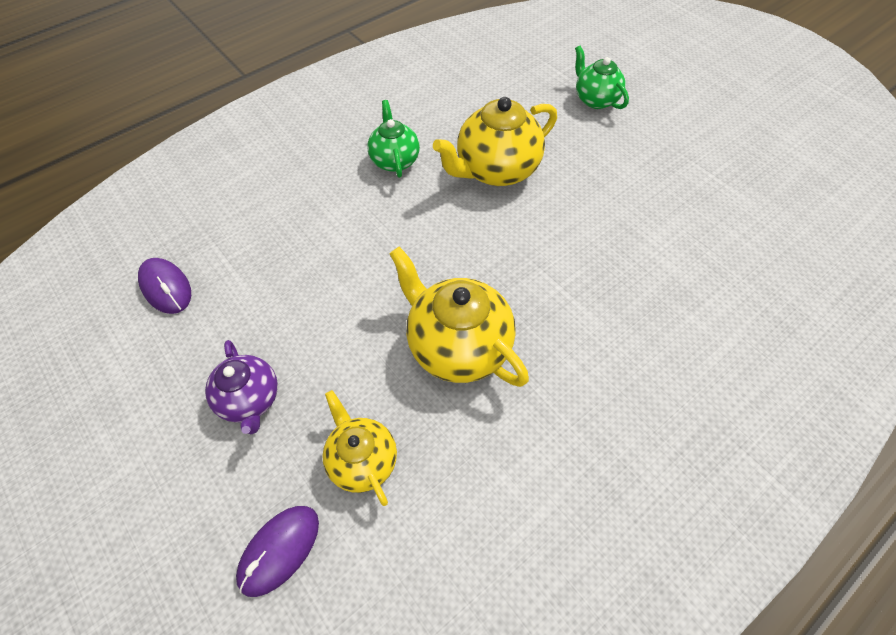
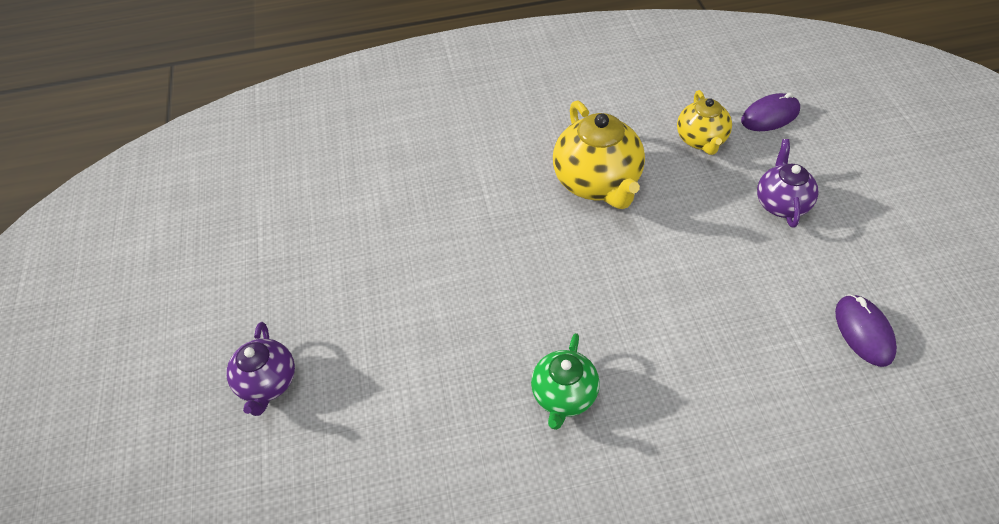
camera: 150 degrees left, 5 degrees down
(496, 170) = (458, 331): yellow teapot -> none
(595, 99) = (268, 383): green teapot -> purple teapot

